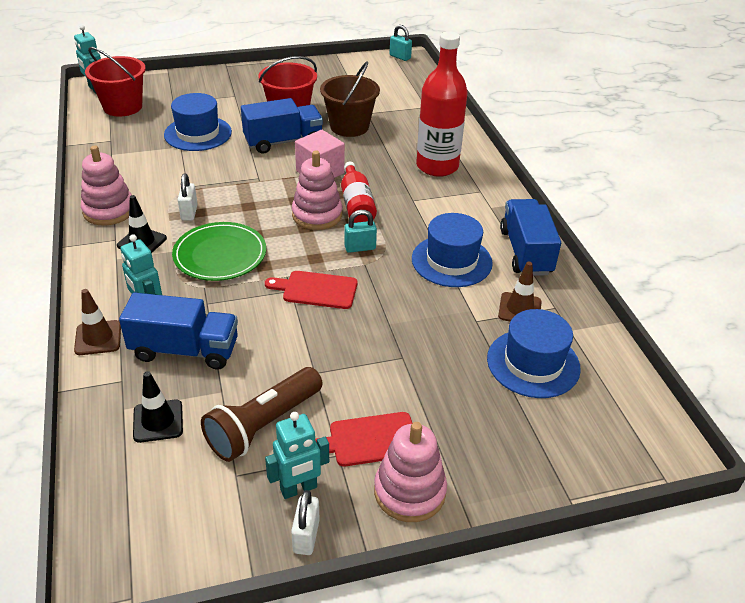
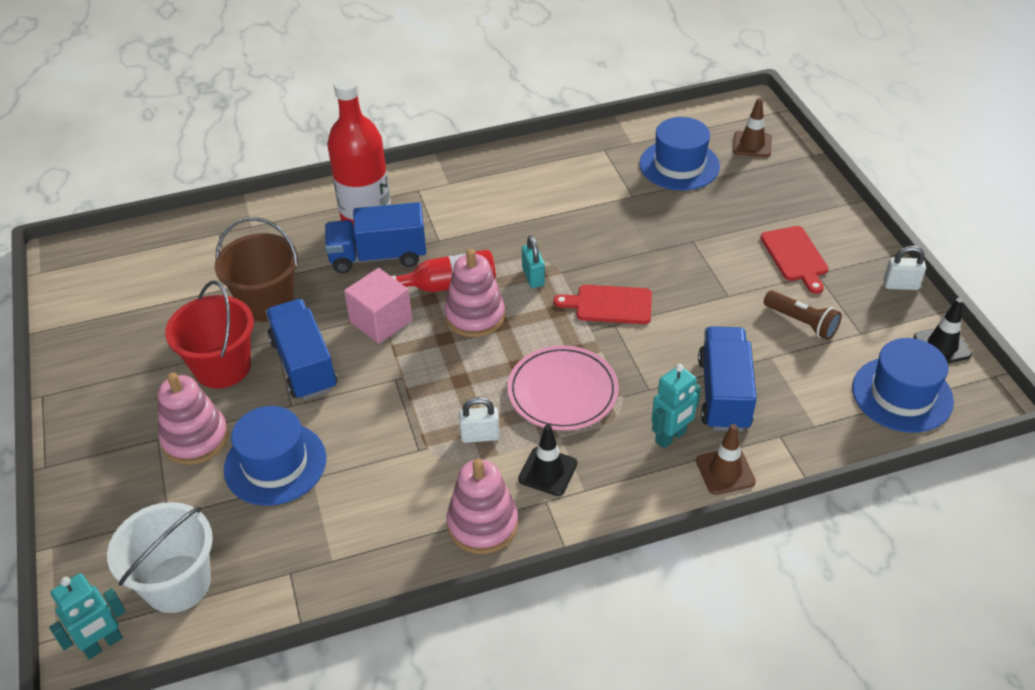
camera: 90 degrees left, 5 degrees up
(123, 107) = (177, 583): red bucket -> white bucket
(158, 421) = (821, 396): black traffic cone -> black traffic cone (942, 346)
(220, 255) = (562, 391): green plate -> pink plate
(263, 425) = (802, 322): brown flashlight -> brown flashlight, size x0.65
(299, 489) = (859, 293): turquoise robot -> none
(316, 290) = (609, 305): red cutting board -> red cutting board turned 90 degrees clockwise
(400, 57) = (61, 262): turquoise padlock -> none
(409, 491) = (838, 232): pink stacking toy -> pink stacking toy (195, 439)
(451, 261) = (546, 211): blue hat -> blue hat (902, 394)
(519, 309) = (611, 169): brown traffic cone -> brown traffic cone (752, 144)
(525, 252) = (524, 162): blue truck -> blue truck (378, 256)

